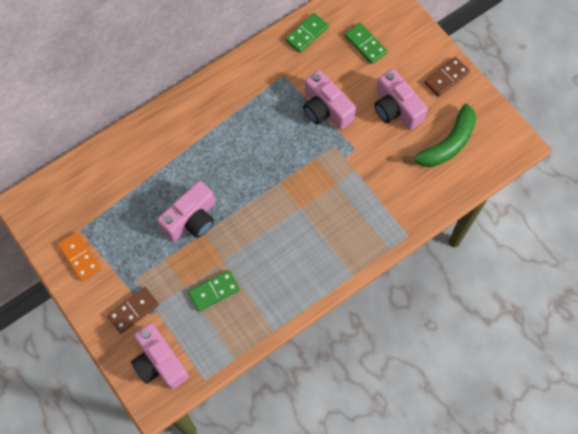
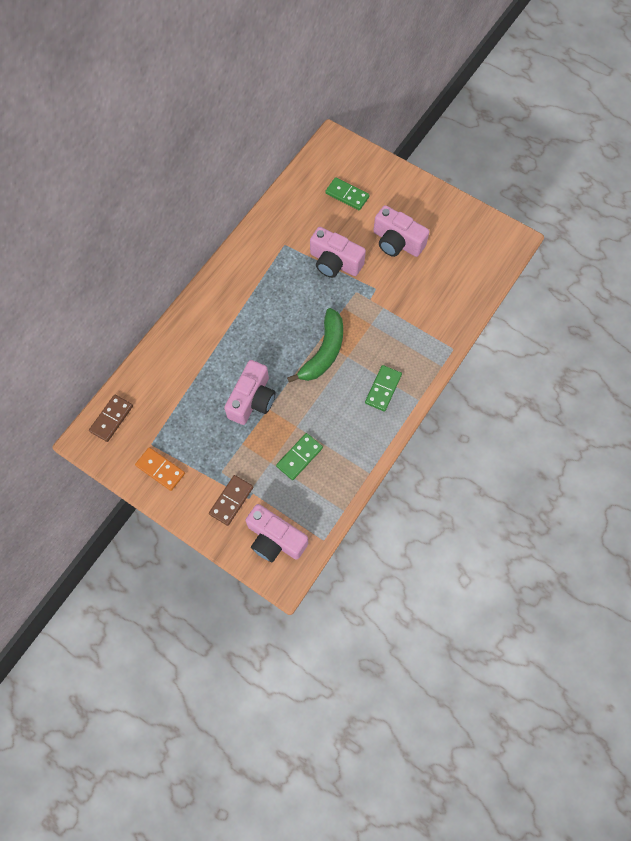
camera: 20 degrees left, 0 degrees up
(306, 34) = (291, 202): green domino -> green domino (383, 389)
(446, 78) = (430, 202): brown domino -> brown domino (111, 419)
(447, 144) = (454, 259): green banana -> green banana (323, 352)

